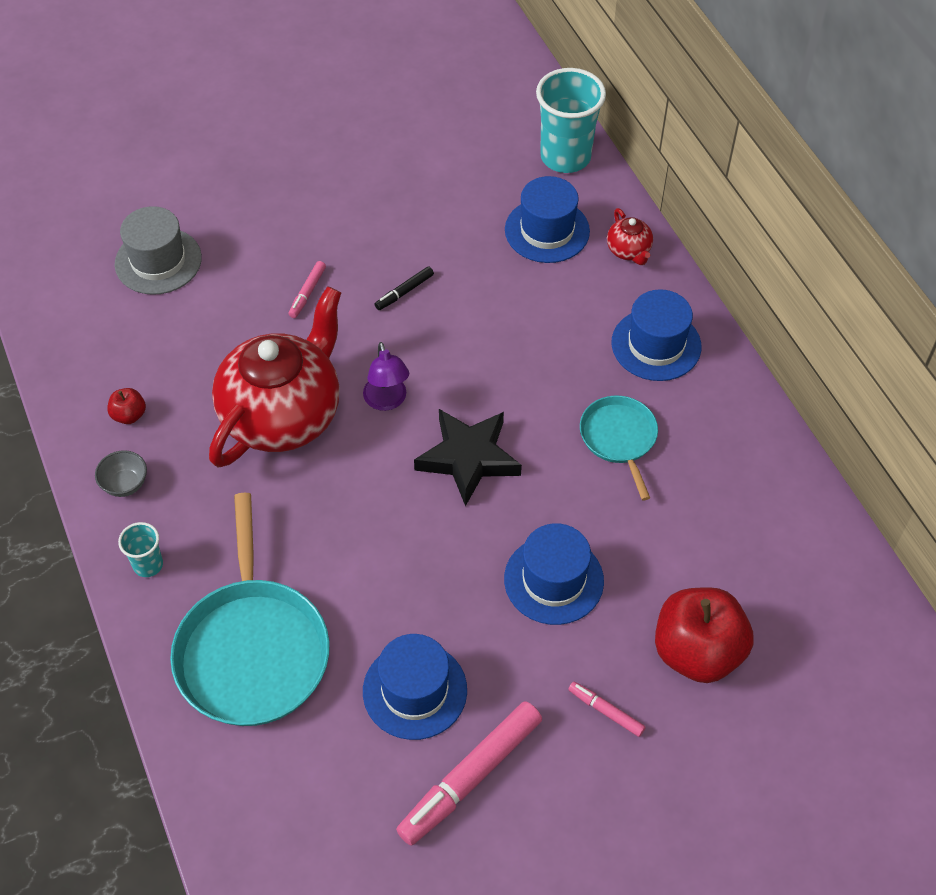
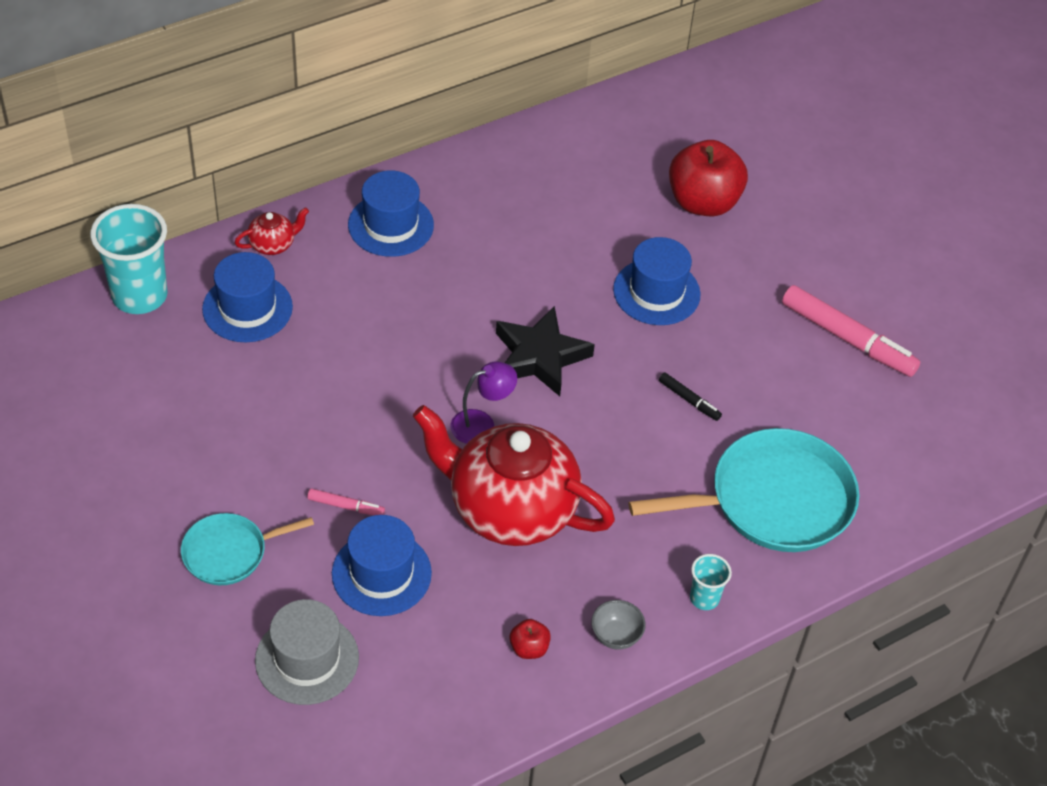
camera: 100 degrees left, 5 degrees down
(404, 292) = (338, 421): black marker -> black marker (689, 400)
(415, 690) = (782, 380): blue hat -> blue hat (381, 573)
(606, 711) = (768, 257): pink marker -> none
(619, 438) = (501, 250): turquoise pan -> turquoise pan (229, 552)

